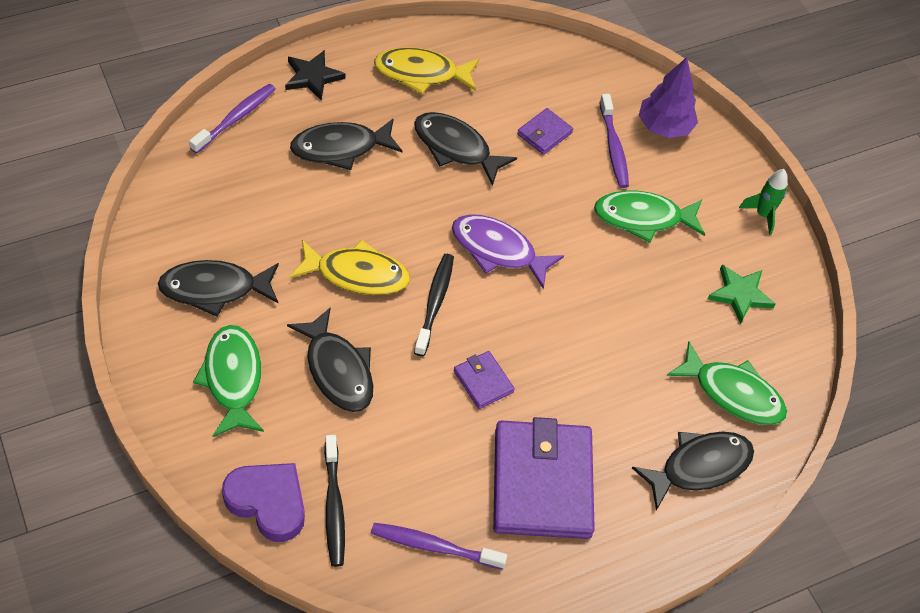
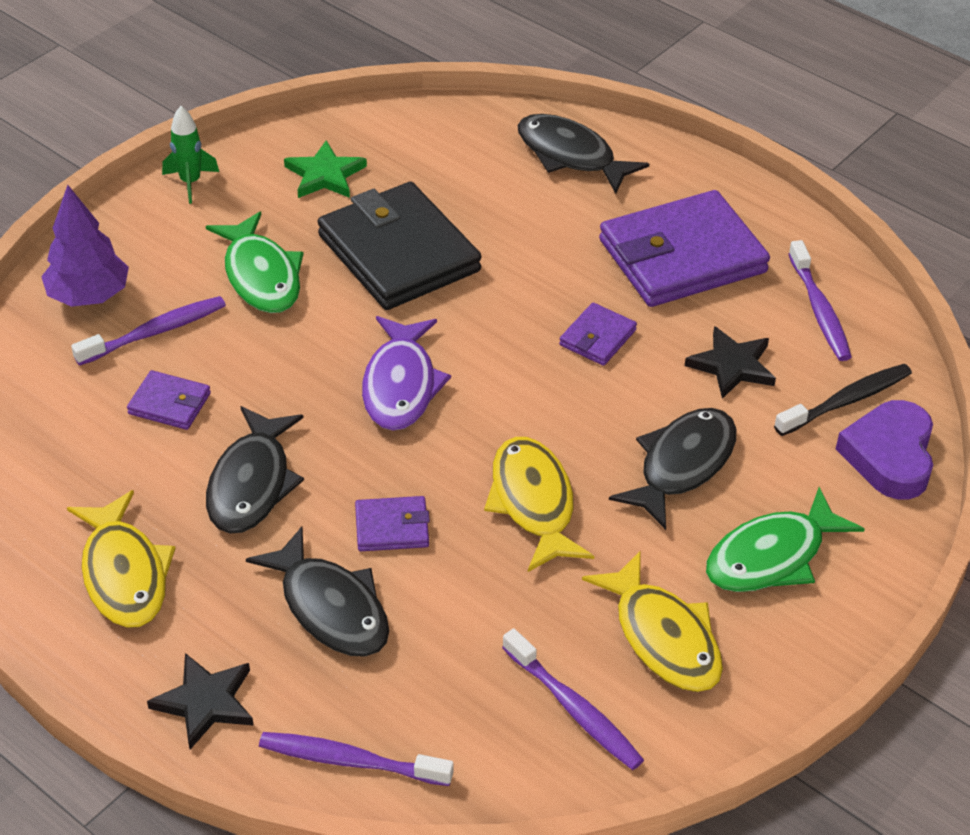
camera: 110 degrees left, 10 degrees down
(197, 223) = (574, 709): none -> purple toothbrush
(214, 289) = (663, 637): black fish -> yellow fish
(381, 198) = (392, 527): none -> purple wallet
(410, 451) = (732, 366): none -> black star
(435, 303) = (521, 414): black toothbrush -> none
(631, 303) = (398, 253): none -> black wallet
(733, 393) = (463, 152): green fish -> none

